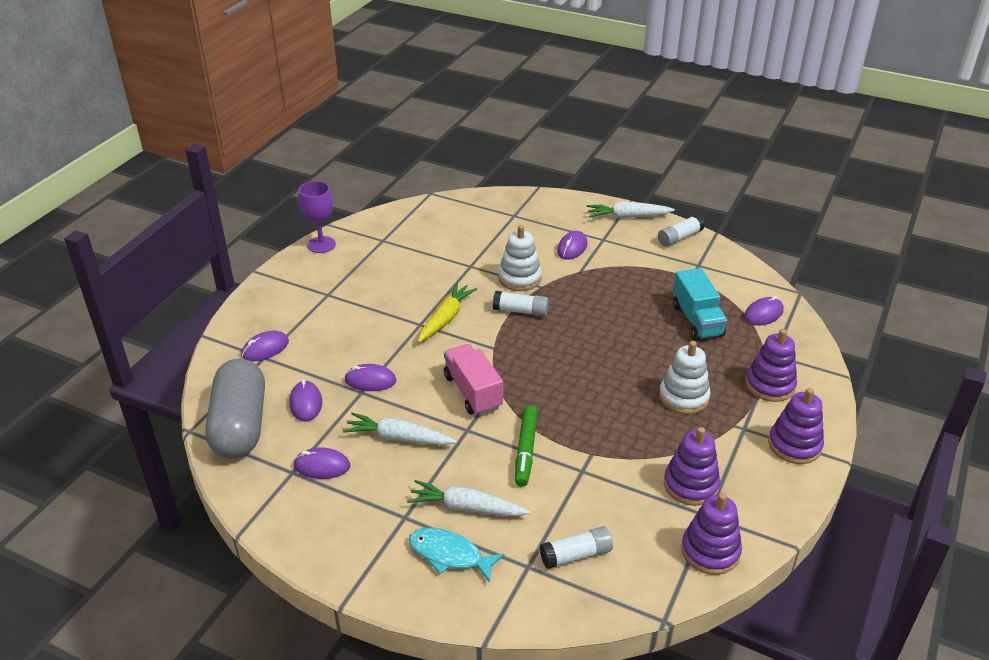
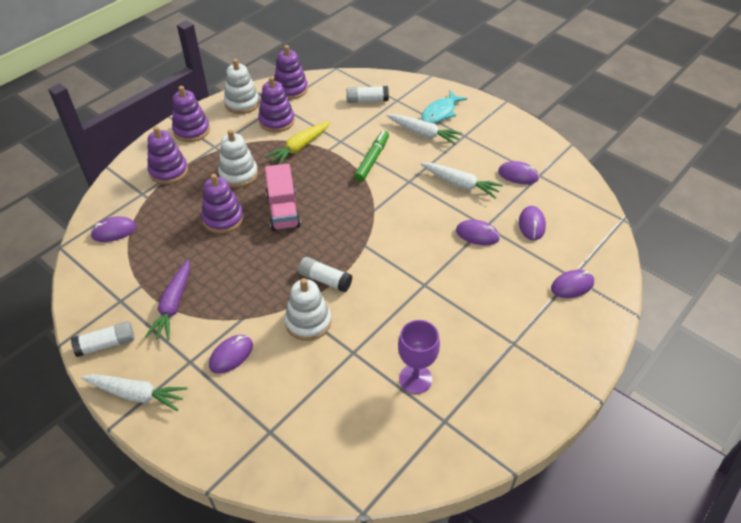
camera: 165 degrees left, 10 degrees up
(240, 425) = (583, 216): grey capsule -> none
(321, 245) = (520, 429): purple goblet -> purple goblet (415, 379)
(445, 318) = (398, 286): yellow carrot -> yellow carrot (300, 147)
(450, 555) = (440, 112): turquoise fish -> turquoise fish turned 90 degrees clockwise
(473, 392) = (395, 209): pink truck -> pink truck (283, 210)
(648, 269) = (173, 305): none -> purple carrot
(661, 346) = (223, 219): none -> purple stacking toy
(697, 320) = (175, 237): turquoise truck -> none
(763, 506) = (242, 103): none -> white stacking toy

